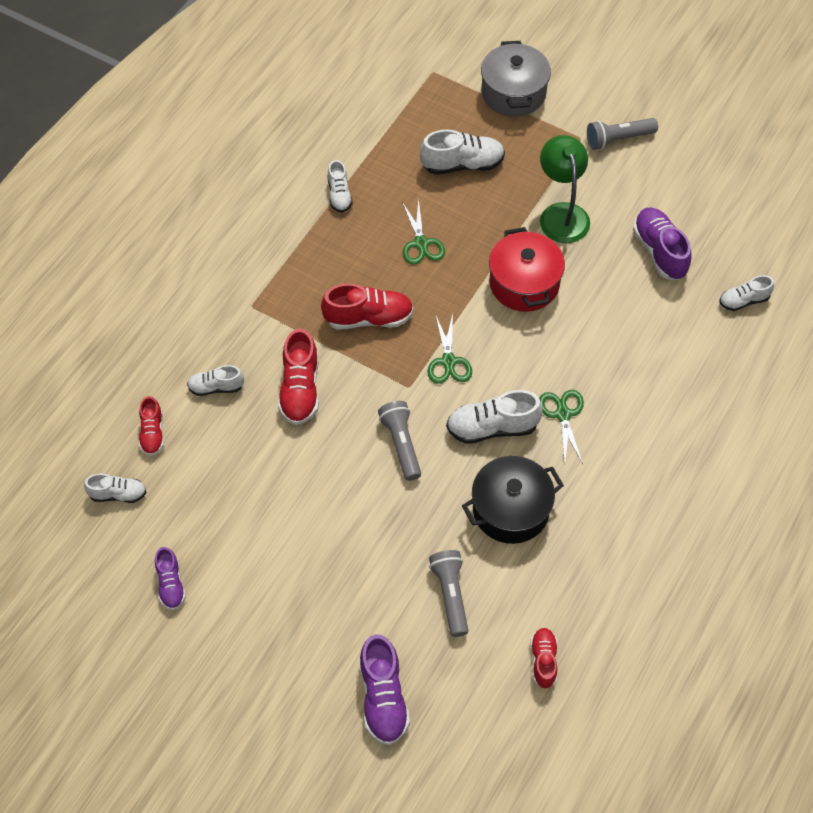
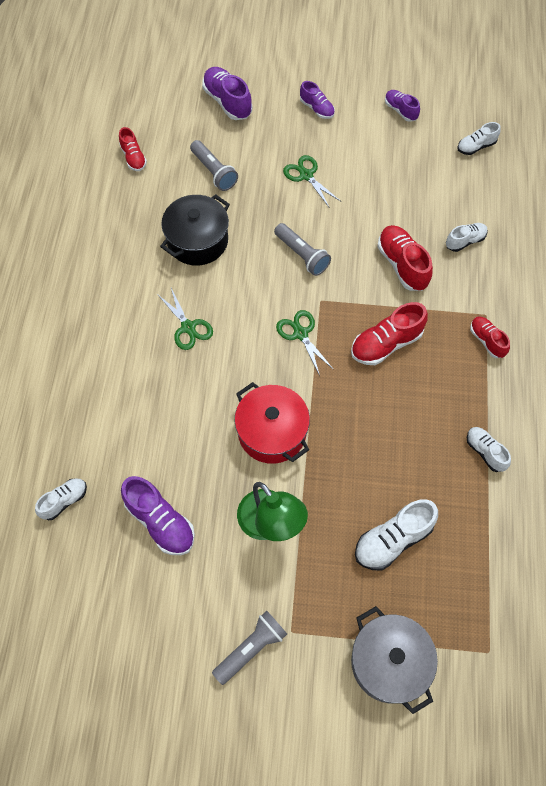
camera: 155 degrees right, 5 degrees up
(152, 433) = (485, 192): red shoe -> red shoe (487, 340)
(273, 634) = (317, 109): none -> purple shoe
(421, 243) = (383, 433): green scissors -> green scissors (306, 175)
(492, 427) = (239, 295): white shoe -> none

